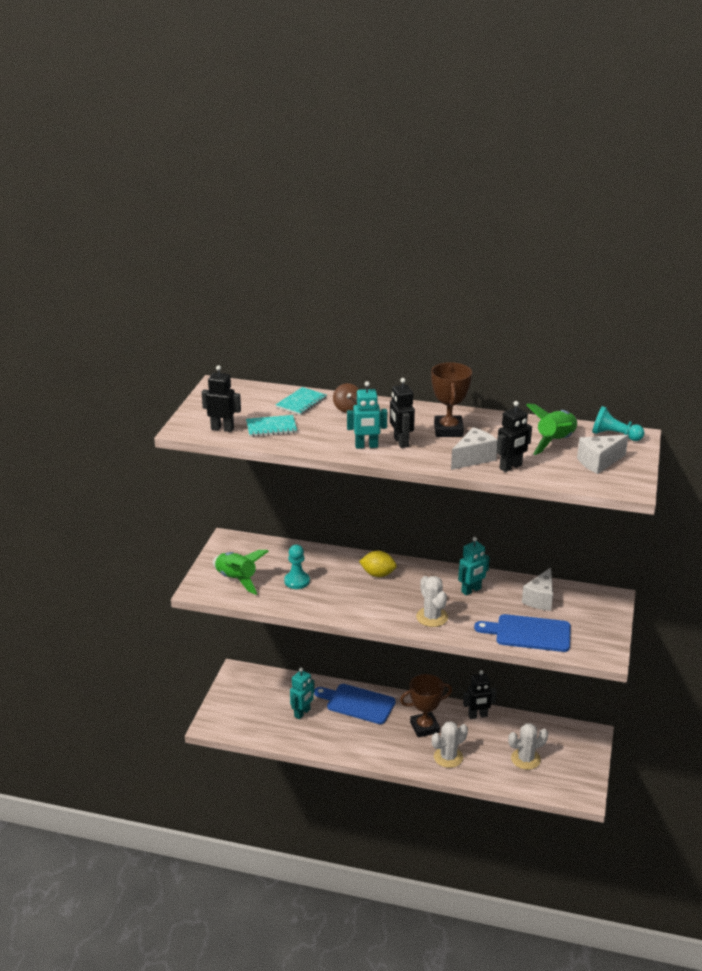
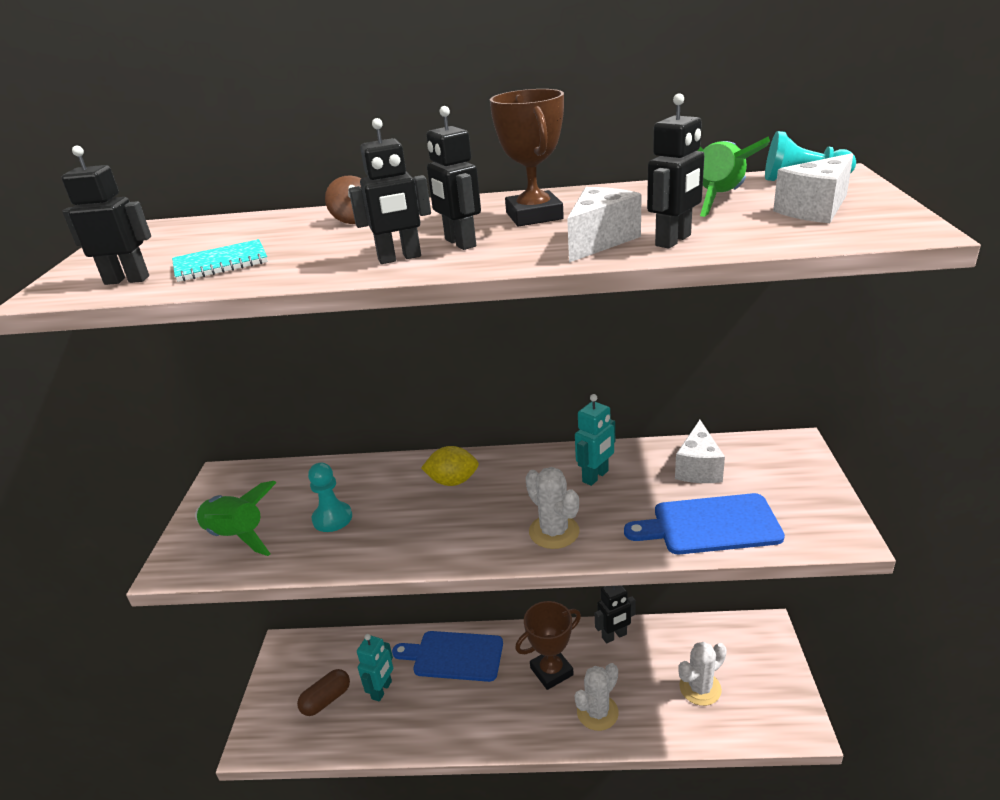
camera: 10 degrees left, 0 degrees up
(263, 710) = (326, 700): none -> brown capsule
(301, 403) = (275, 226): turquoise notebook -> none
(366, 446) = (399, 258): turquoise robot -> black robot

